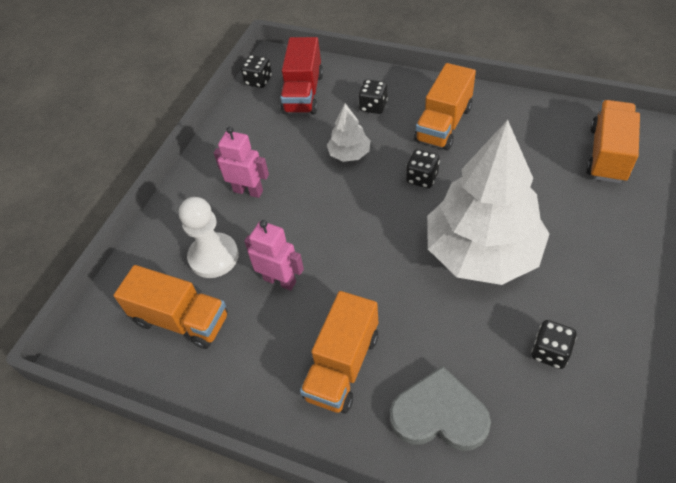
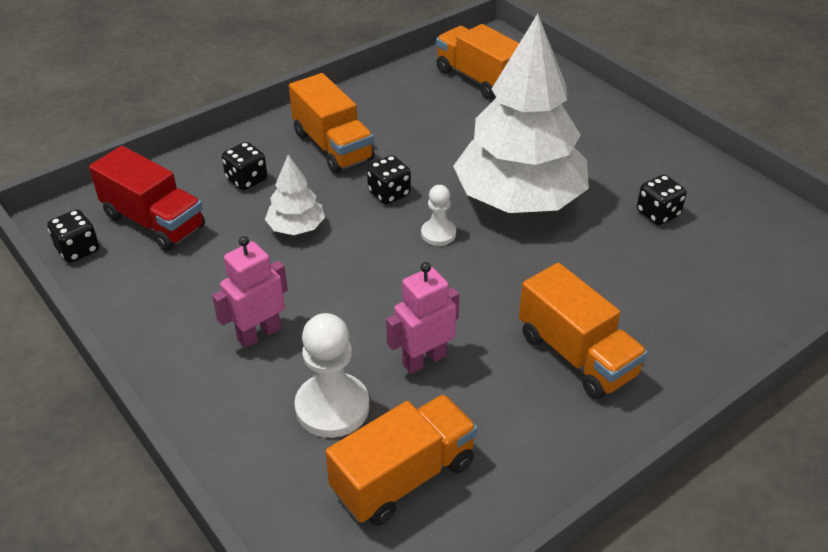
camera: 65 degrees left, 10 degrees down
(403, 226) = (438, 234): none -> white pawn
(439, 414) = (677, 310): grey heart -> none

